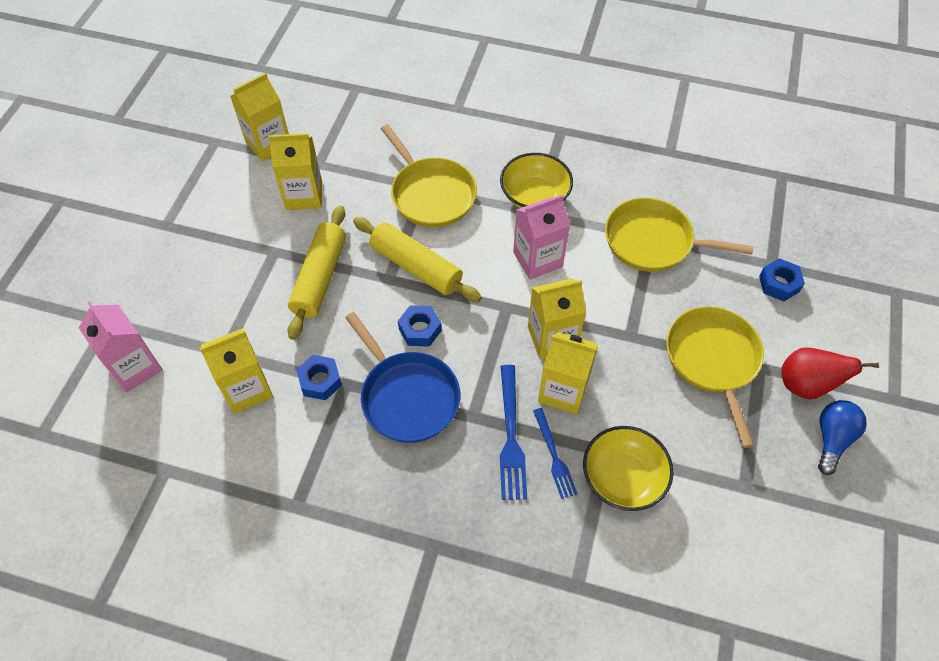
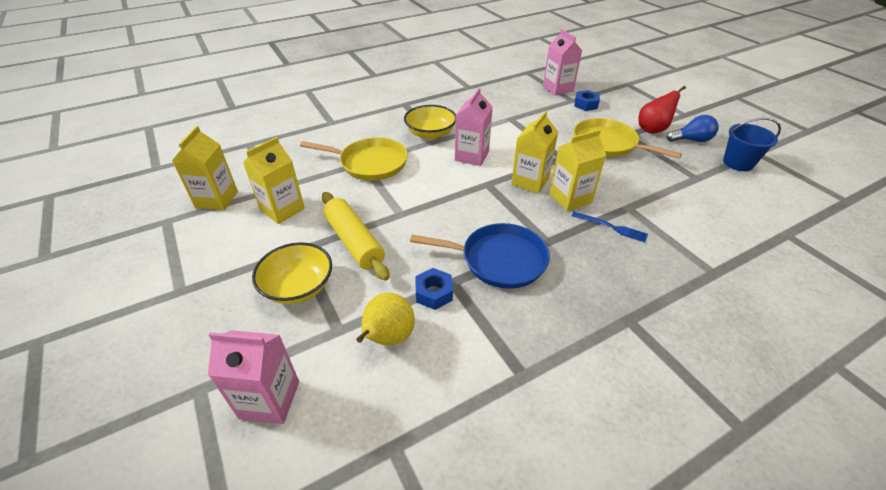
camera: 45 degrees left, 15 degrees down
(247, 389) = (388, 338): yellow carton -> yellow pear
(416, 267) = (410, 198): yellow rolling pin -> none
(420, 329) = (456, 224): blue nut -> none
(511, 436) = (579, 235): blue fork -> none
(623, 478) = (652, 212): yellow bowl -> yellow bowl (298, 287)
(653, 241) = (513, 119): yellow pan -> none
(781, 232) = (558, 88): none -> pink carton
(832, 439) = (691, 140): blue light bulb -> blue light bulb turned 105 degrees clockwise
(836, 515) = (738, 163): none -> blue bucket

